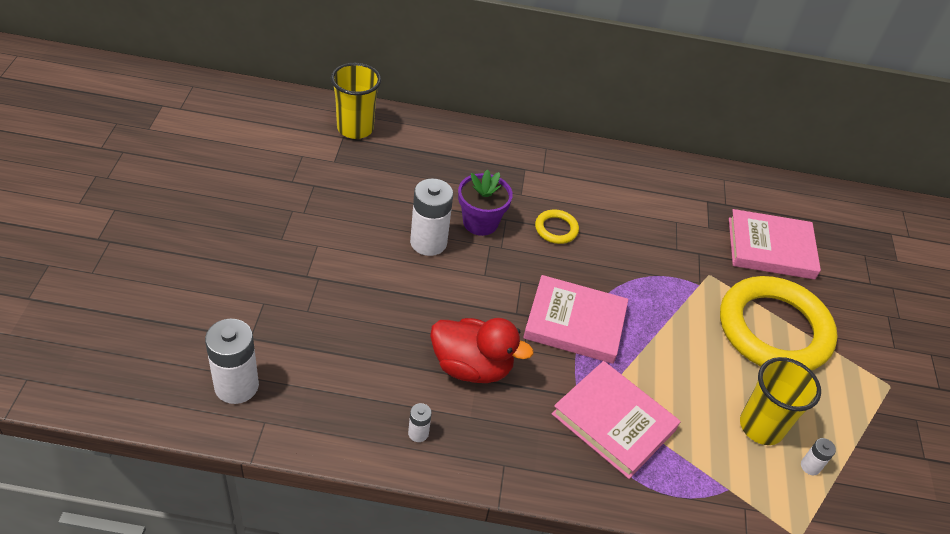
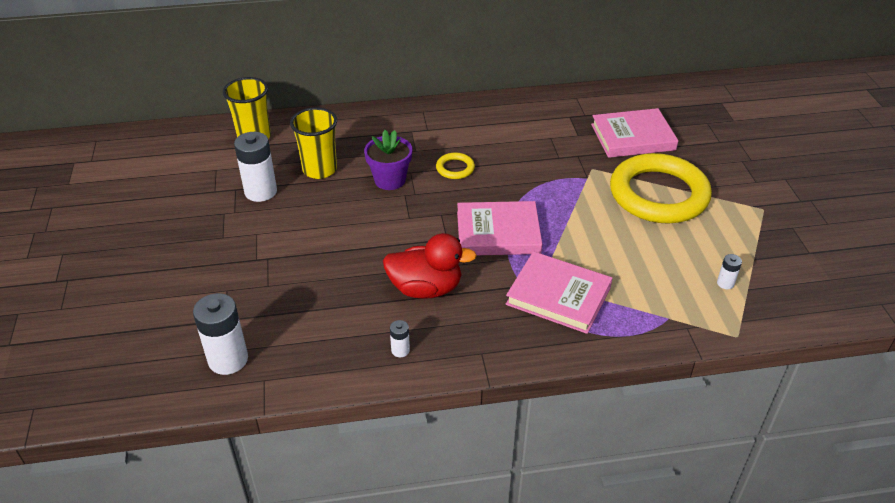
camera: 10 degrees left, 5 degrees down
(428, 242) = (352, 206): white battery -> white battery (260, 191)
(761, 426) = (676, 266): yellow cup -> yellow cup (319, 169)

